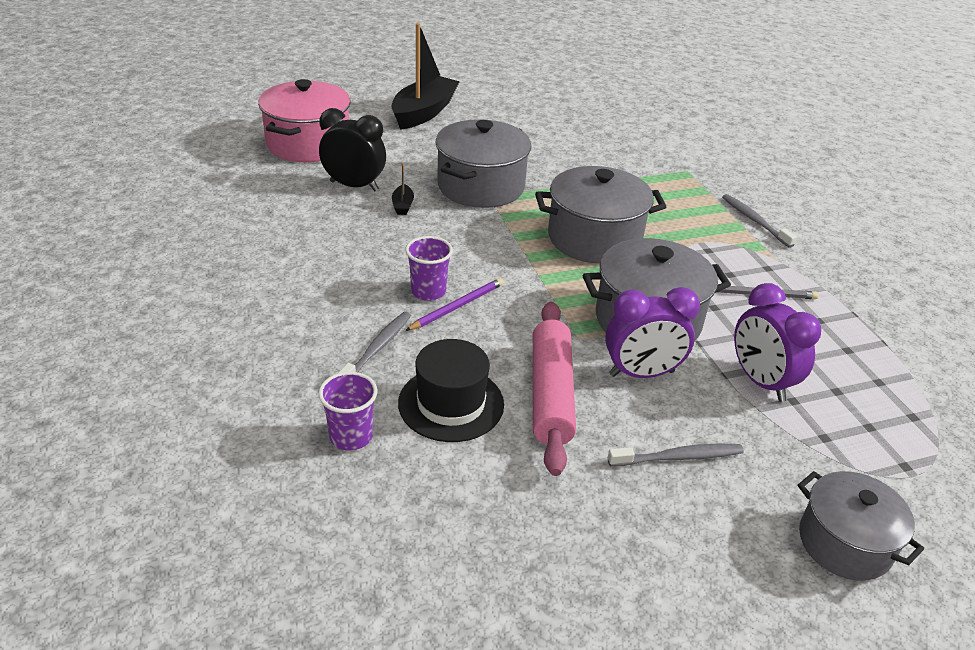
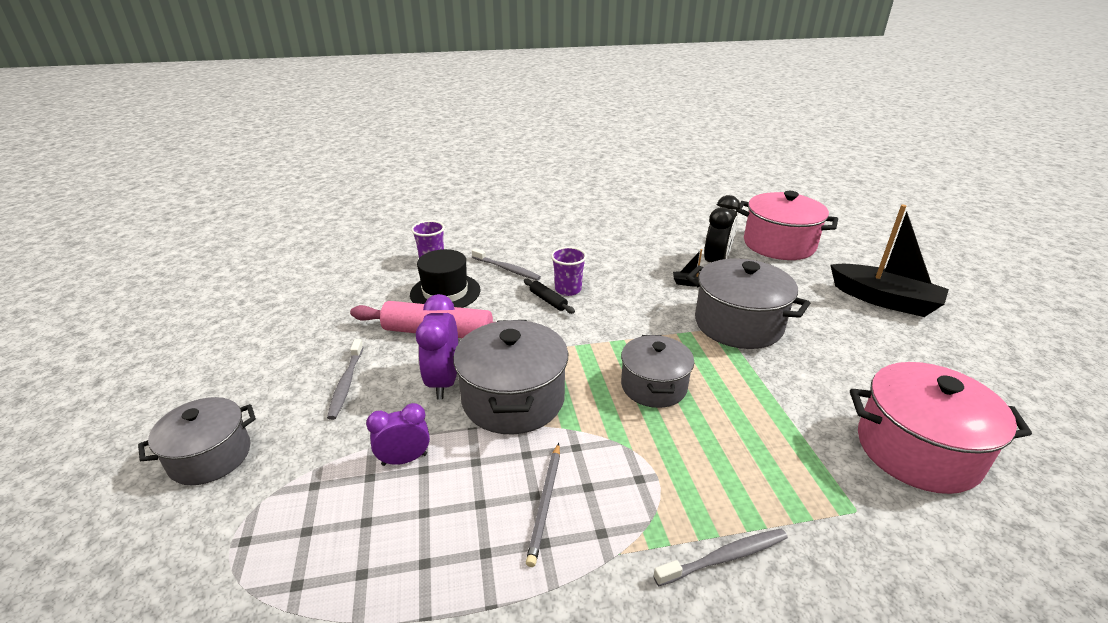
camera: 100 degrees right, 5 degrees down
(457, 306) = (548, 300): purple pencil -> black rolling pin
(594, 238) = (653, 386): grey pot -> grey pot, size x0.66
(620, 140) = (917, 450): none -> pink pot
(760, 382) = (404, 459): purple clock -> purple clock, size x0.66

